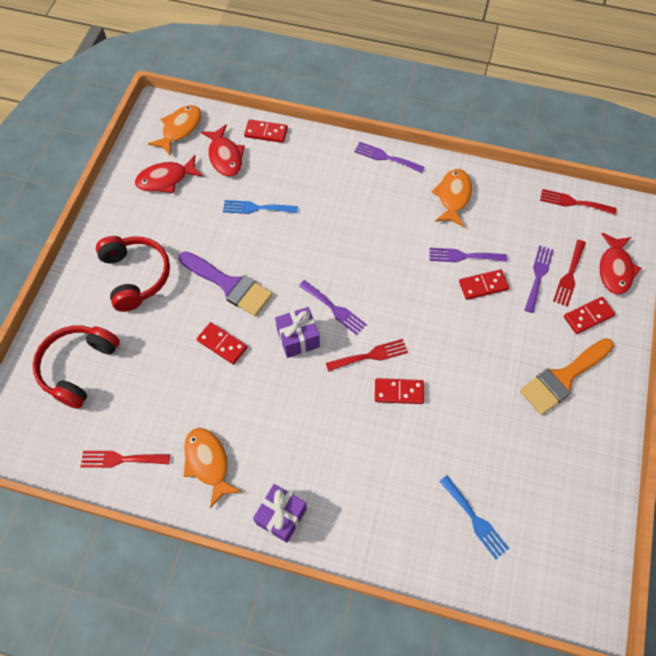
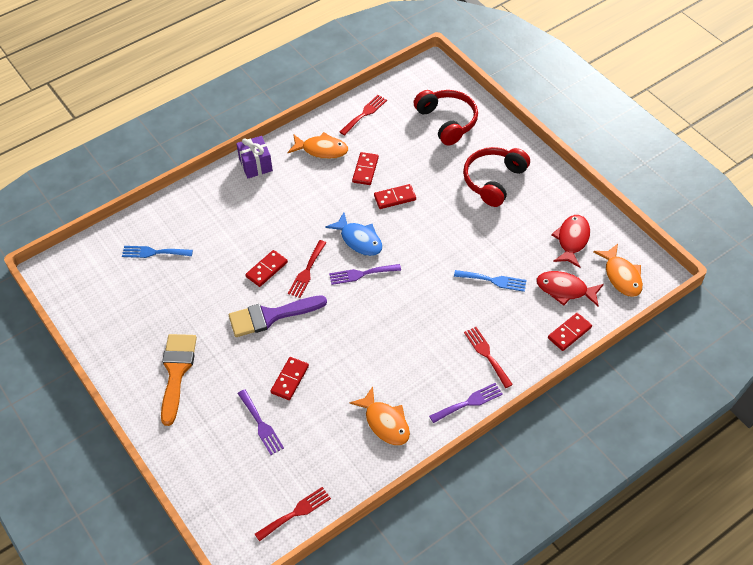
camera: 130 degrees right, 10 degrees down
(136, 276) = (493, 180): red headphones -> red headphones turned 105 degrees clockwise
(229, 285) = (438, 226): purple brush -> purple brush (270, 316)
(256, 208) = (493, 280): blue fork -> blue fork turned 60 degrees clockwise
(298, 338) = (359, 240): purple gift -> blue fish
(463, 256) = (326, 386): purple fork -> none
(569, 275) = (240, 447): red fork -> red fork (487, 354)
(588, 316) = (198, 429): red domino -> red domino (365, 170)
(615, 269) = (212, 486): red fish -> none

